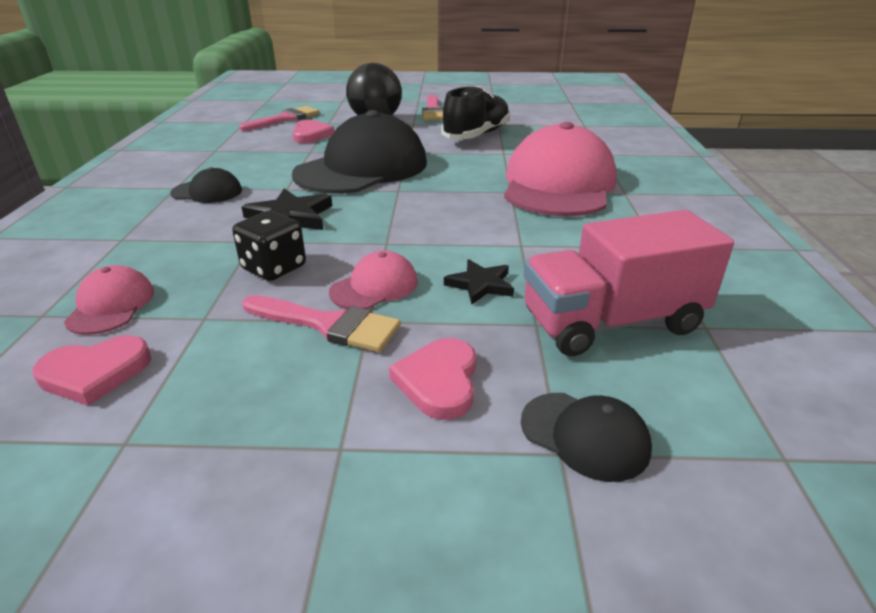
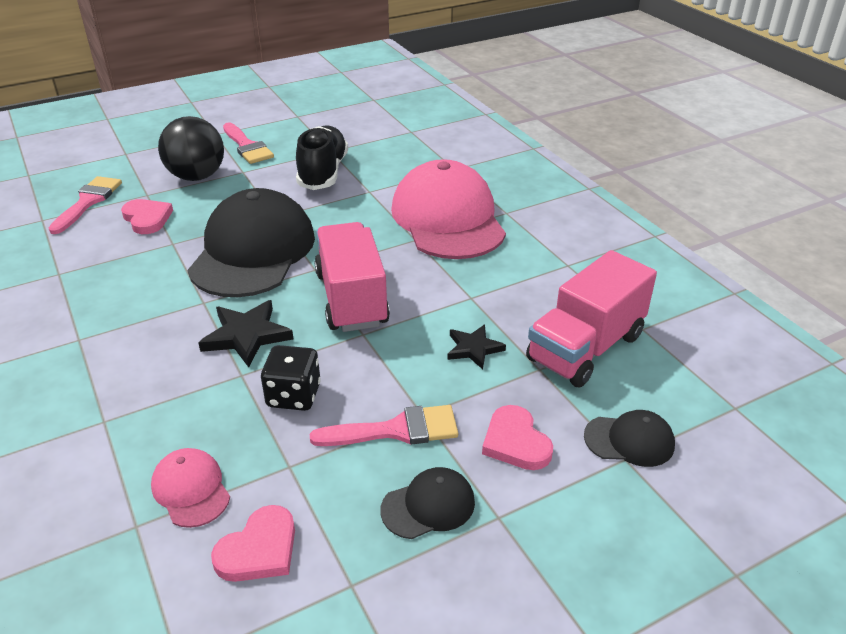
camera: 30 degrees left, 5 degrees up
(207, 192) = (123, 333): black cap -> black cap (428, 506)
(374, 287) = (397, 382): pink cap -> none
(405, 216) = (351, 299): none -> pink truck

